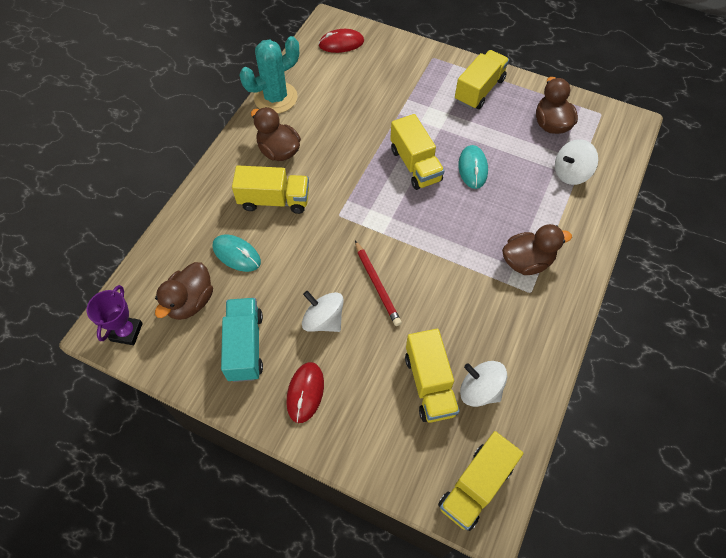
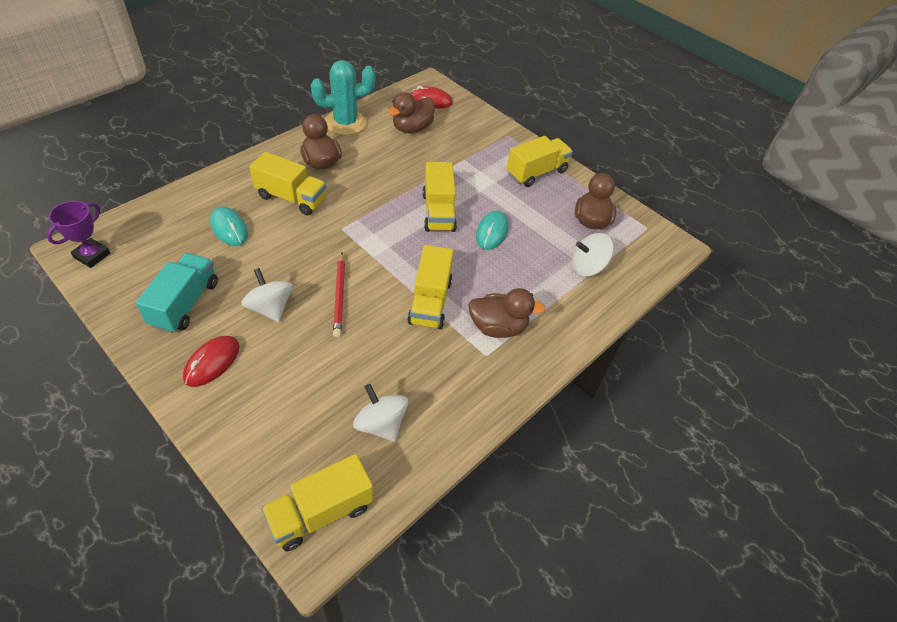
camera: 15 degrees right, 10 degrees down
(190, 302) = (163, 251): brown duck -> brown duck (412, 128)
(429, 384) = (334, 400): yellow truck -> yellow truck (430, 301)

